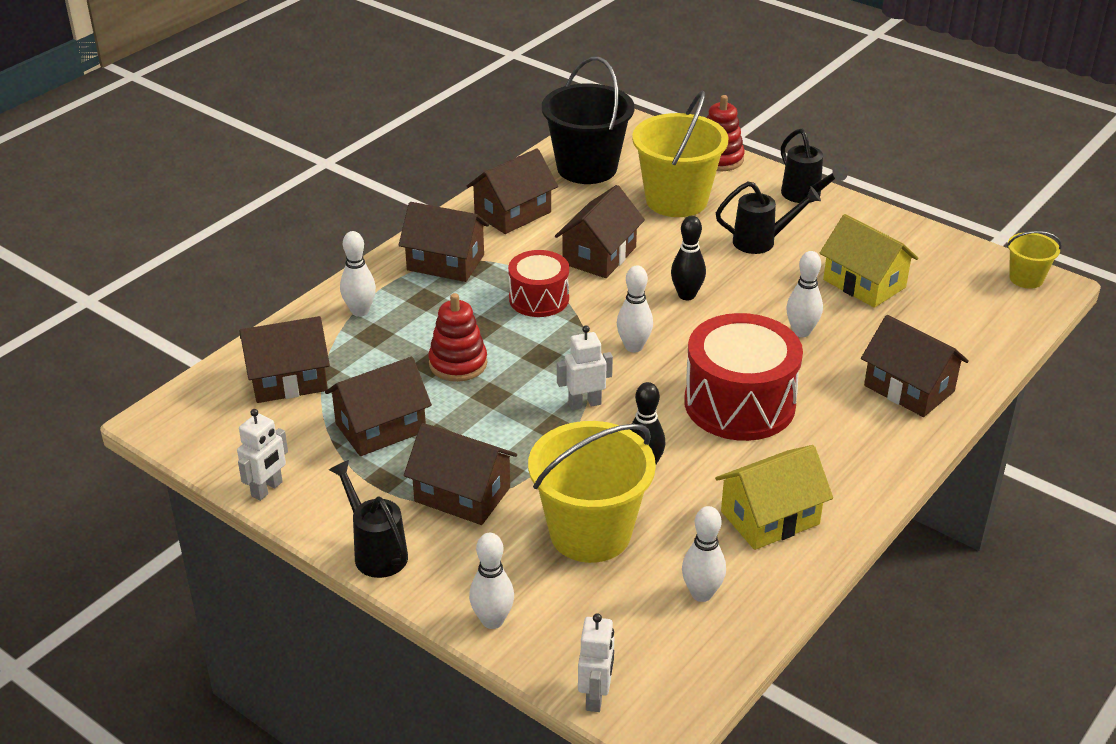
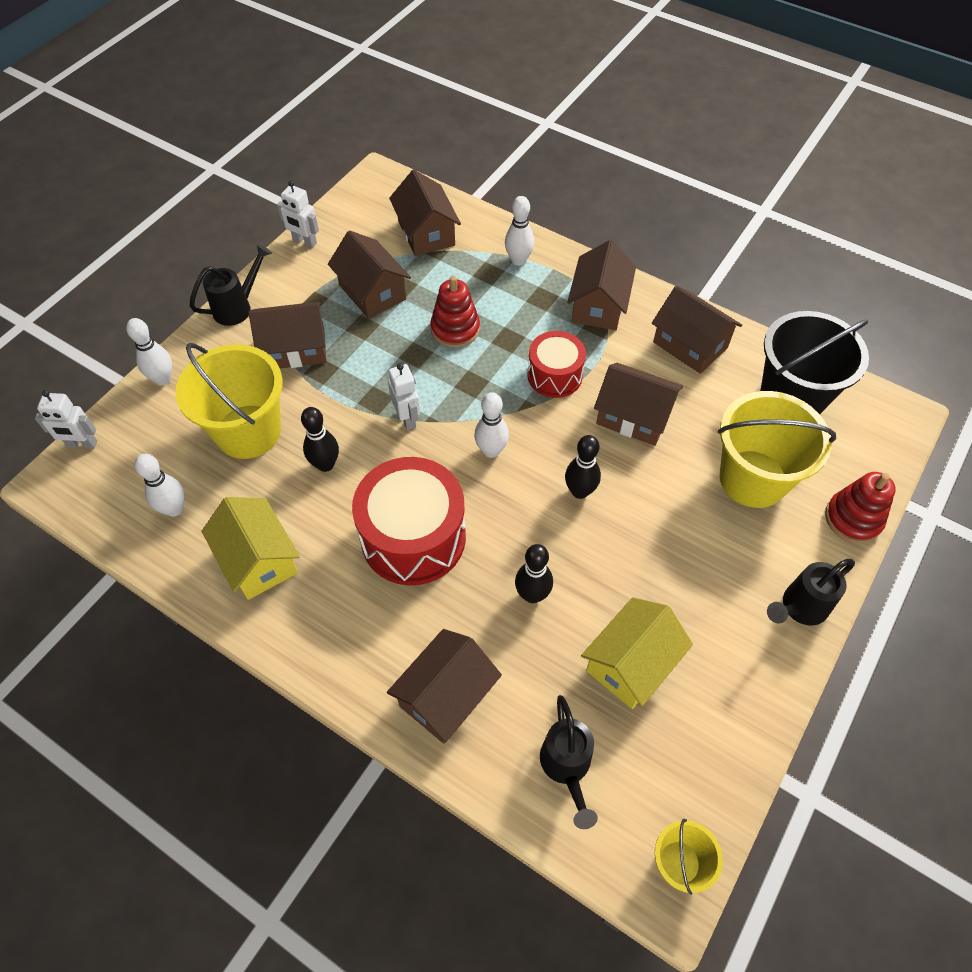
camera: 85 degrees right, 20 degrees up
(462, 494) = (295, 348): brown house -> brown house turned 60 degrees clockwise
(761, 242) = (691, 560): black watering can -> black watering can (567, 768)
(801, 332) = (532, 595): white bowling pin -> black bowling pin

